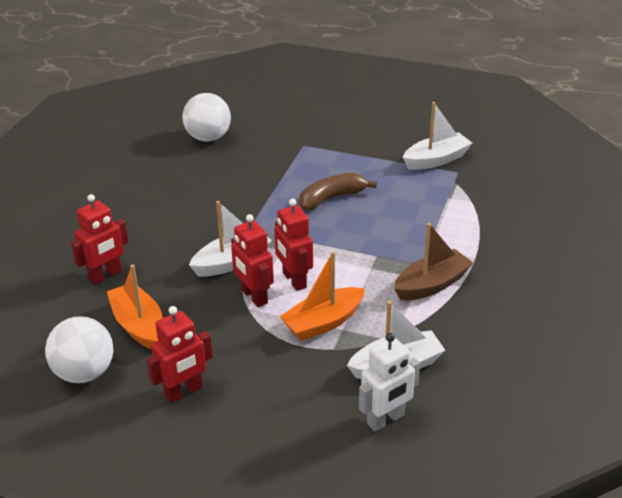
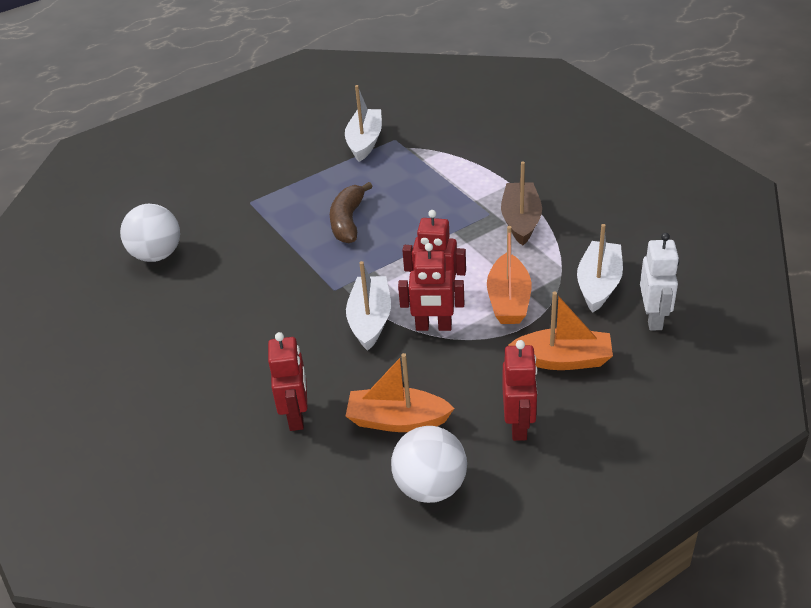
camera: 50 degrees left, 5 degrees up
(280, 385) = (563, 359): none -> orange boat

